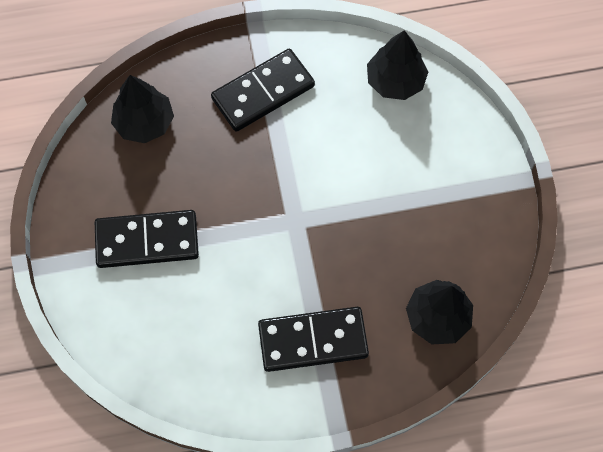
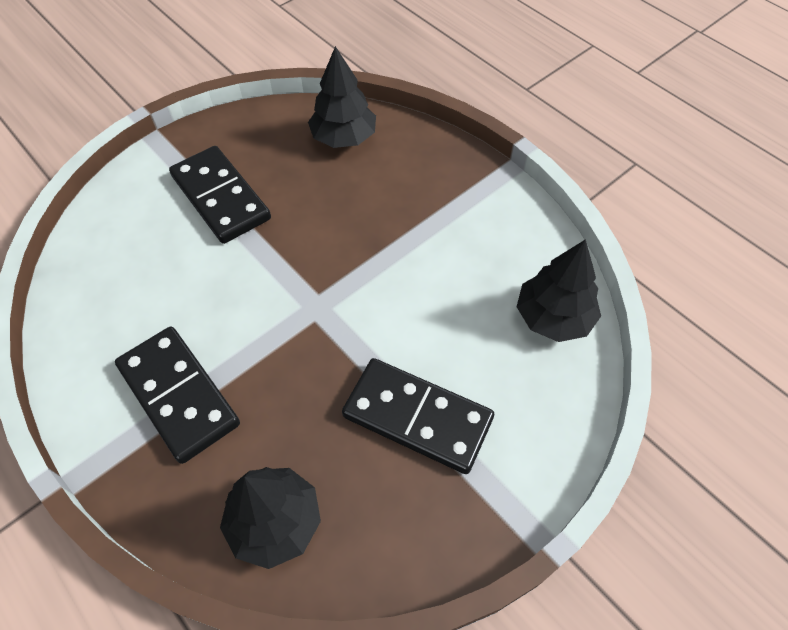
camera: 60 degrees right, 10 degrees down
(263, 92) = (444, 208): black domino -> black domino (417, 417)

